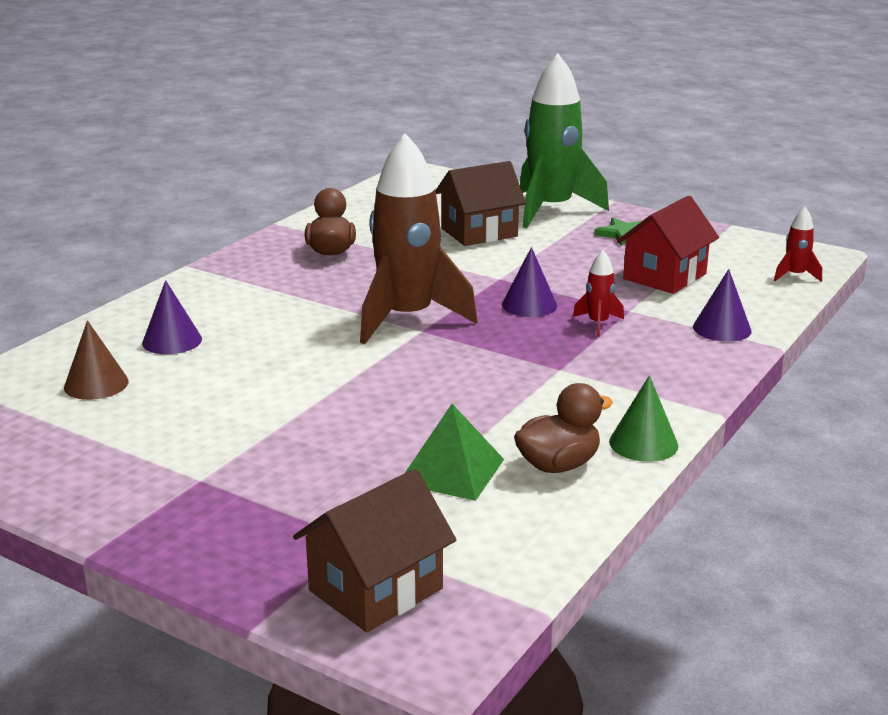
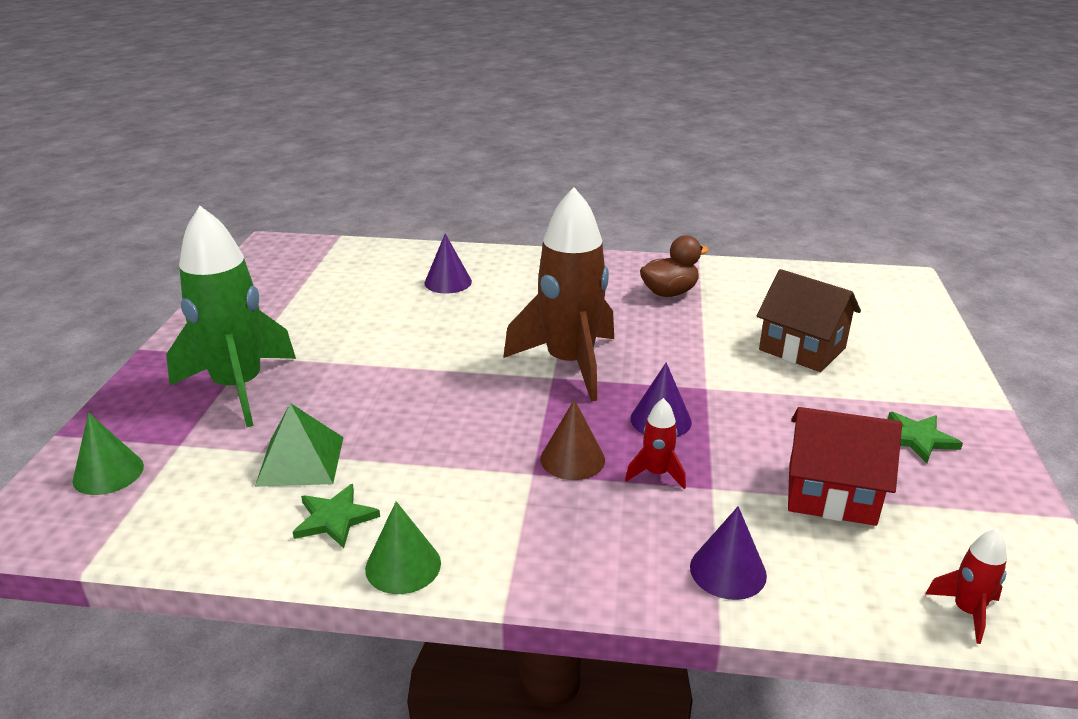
camera: 65 degrees right, 5 degrees up
(96, 384) = (364, 279): brown cone -> brown cone (572, 459)
(376, 589) = (108, 473): brown house -> green cone
(551, 210) = (920, 374): green rocket -> green rocket (239, 388)
(558, 465) = (334, 518): brown duck -> green star

